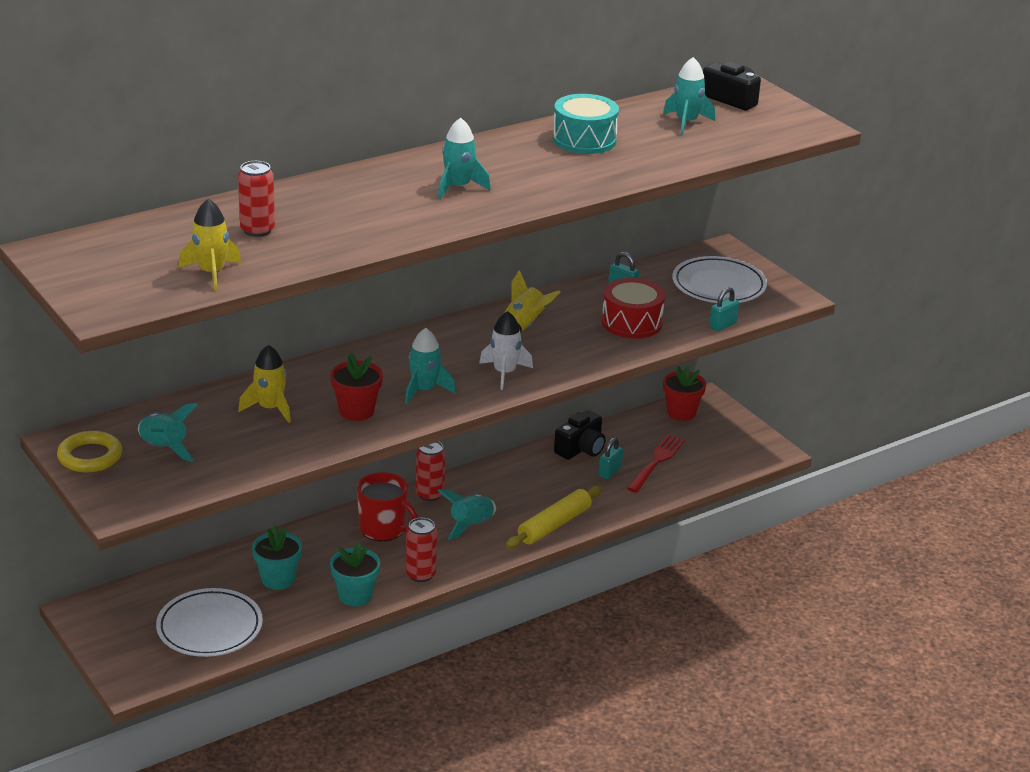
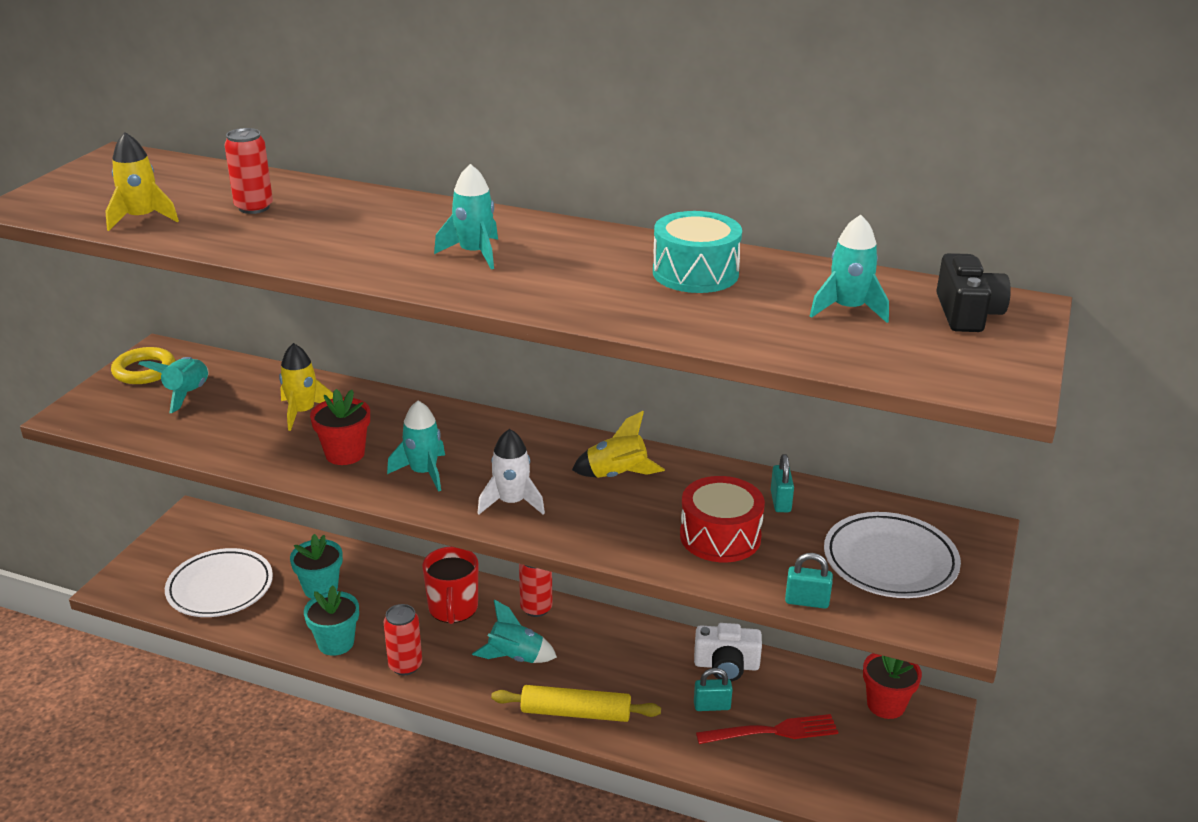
camera: 55 degrees right, 0 degrees up
(581, 449) = (726, 665): black camera -> white camera

